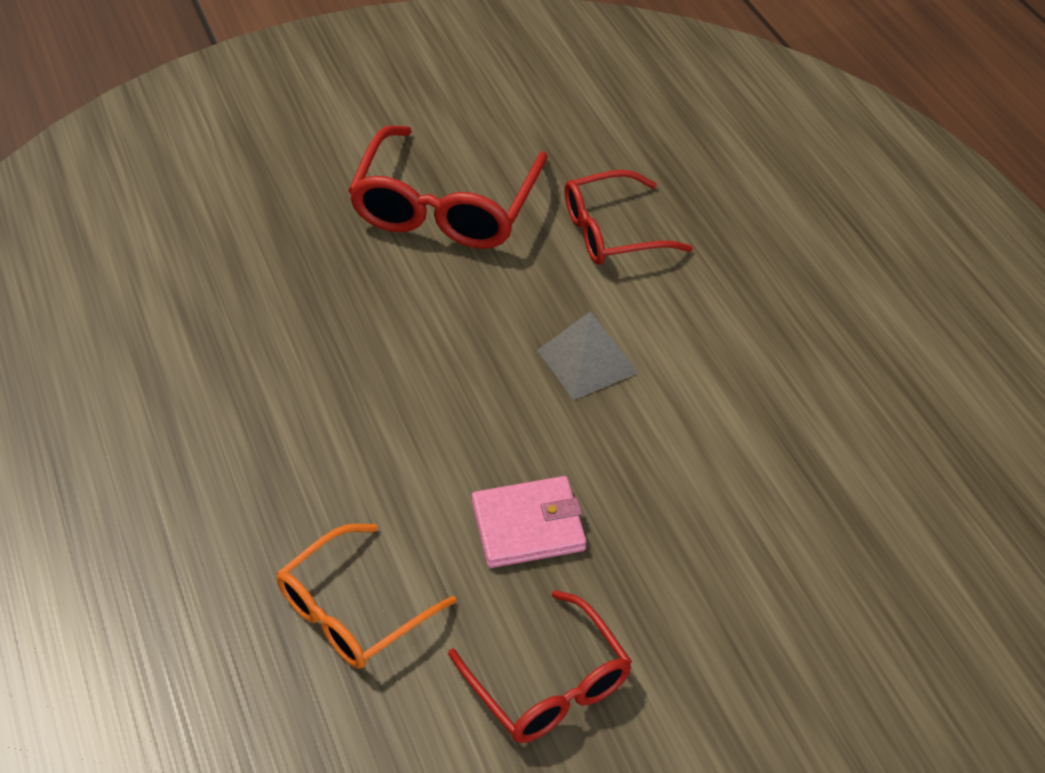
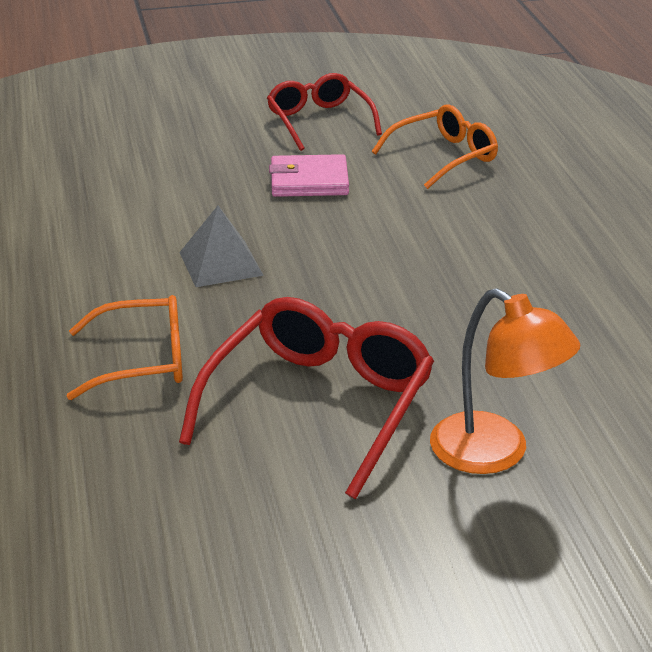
camera: 170 degrees left, 15 degrees down
(299, 182) = (495, 453): none -> orange lamp
(612, 232) = (142, 361): red glasses -> orange glasses

